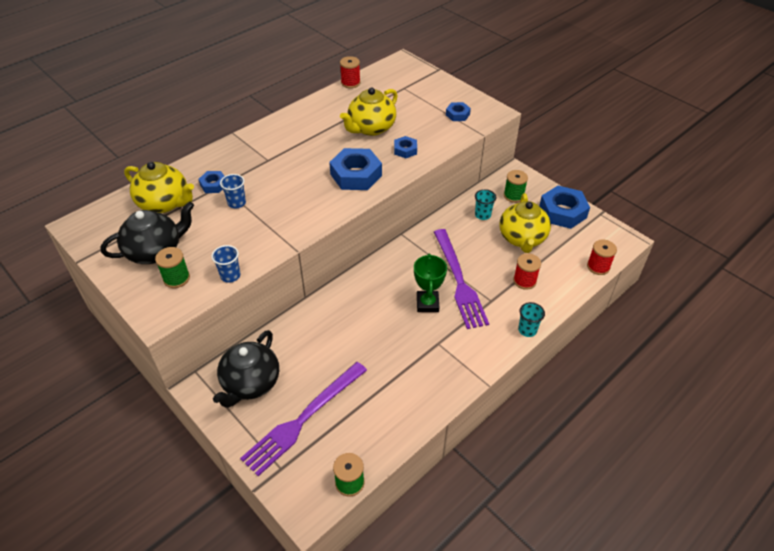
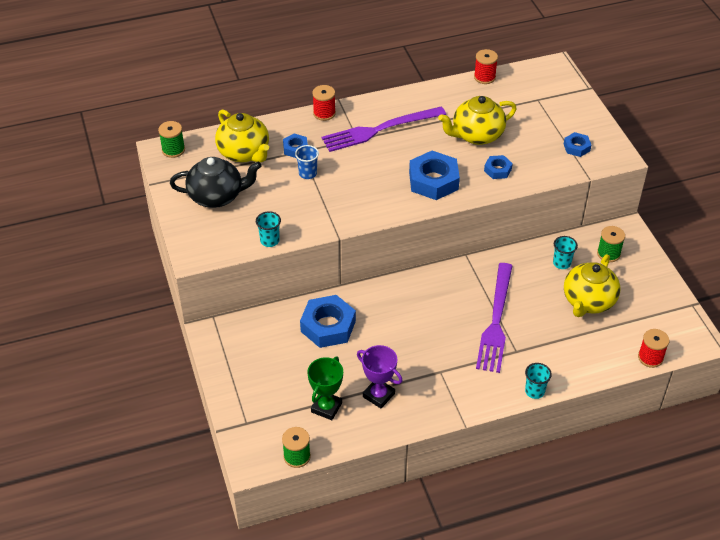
camera: 25 degrees right, 0 degrees up
(176, 278) = (224, 227): green spool -> green spool (173, 150)
(230, 276) = (270, 241): blue cup -> turquoise cup
(250, 383) = (255, 344): black teapot -> none
(303, 419) = (284, 391): purple fork -> purple fork (380, 129)
(395, 387) = (378, 395): none -> purple trophy
(427, 304) = (452, 332): green trophy -> green trophy (326, 407)
(524, 281) = (562, 344): red spool -> red spool (324, 113)
(562, 212) = (651, 288): blue nut -> blue nut (328, 326)

